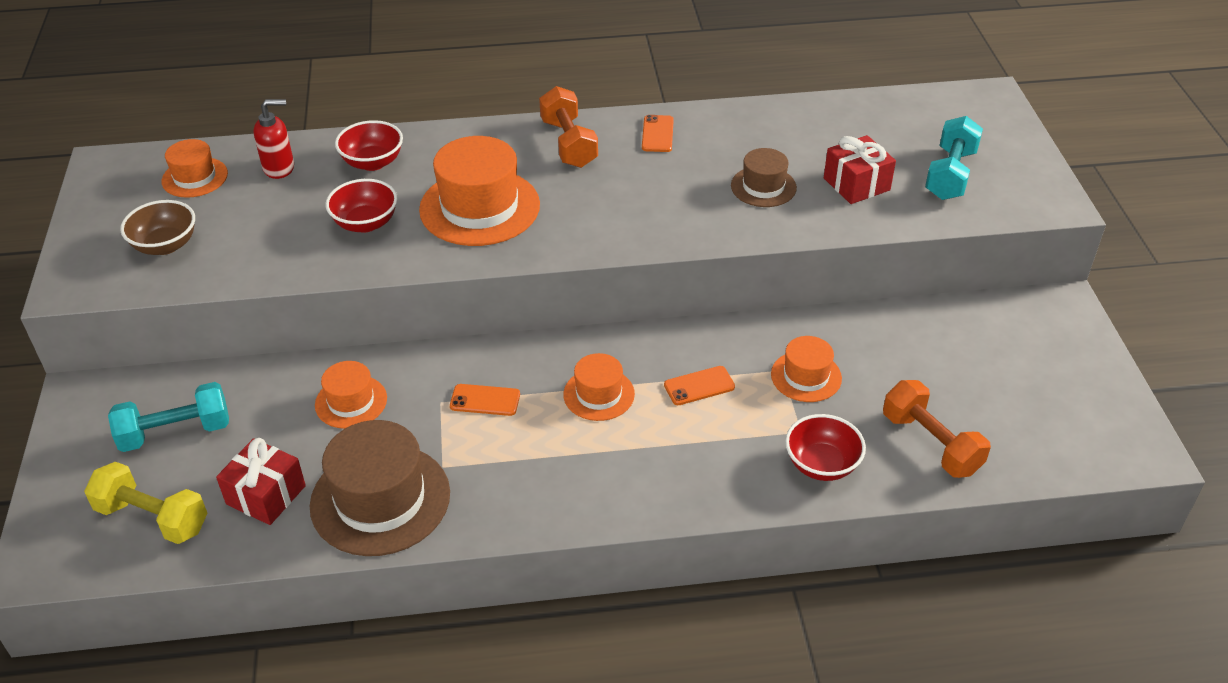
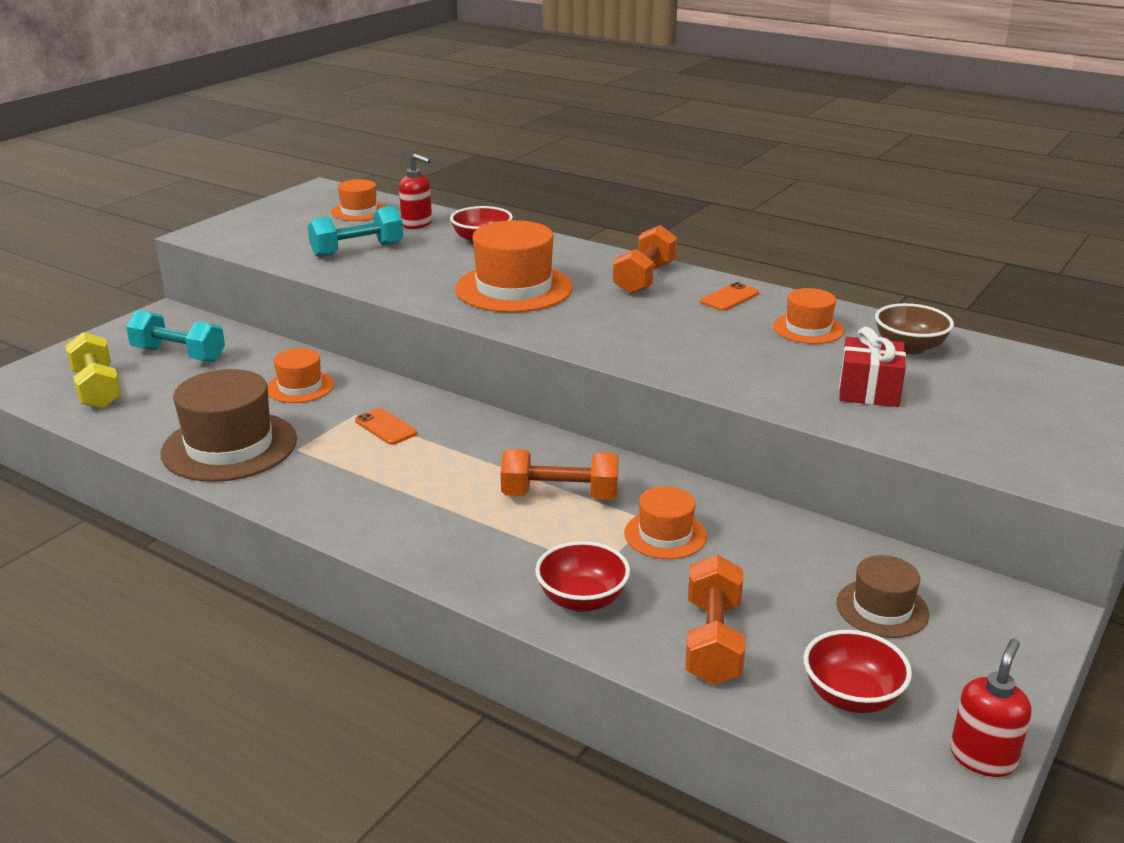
camera: 40 degrees right, 15 degrees down
(165, 245) = (285, 235): brown bowl -> brown bowl (909, 347)
(266, 495) = (171, 409): red gift -> none
(365, 223) = (421, 268): red bowl -> red bowl (851, 697)
(599, 394) = (472, 463): orange hat -> orange hat (808, 328)
(699, 386) = (560, 496): orange phone -> orange dumbbell
(763, 187) = (771, 360): brown hat -> brown hat (882, 608)
(950, 175) = (986, 421): turquoise dumbbell -> turquoise dumbbell (357, 250)
(1138, 428) = (982, 757): none -> red soap dispenser

